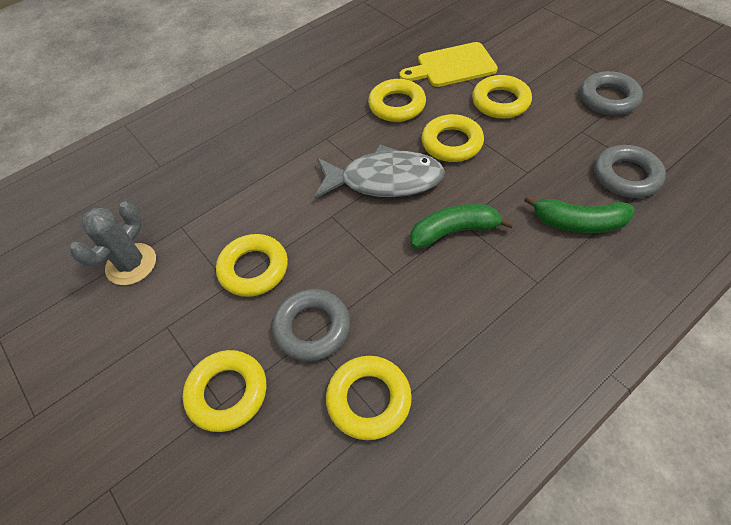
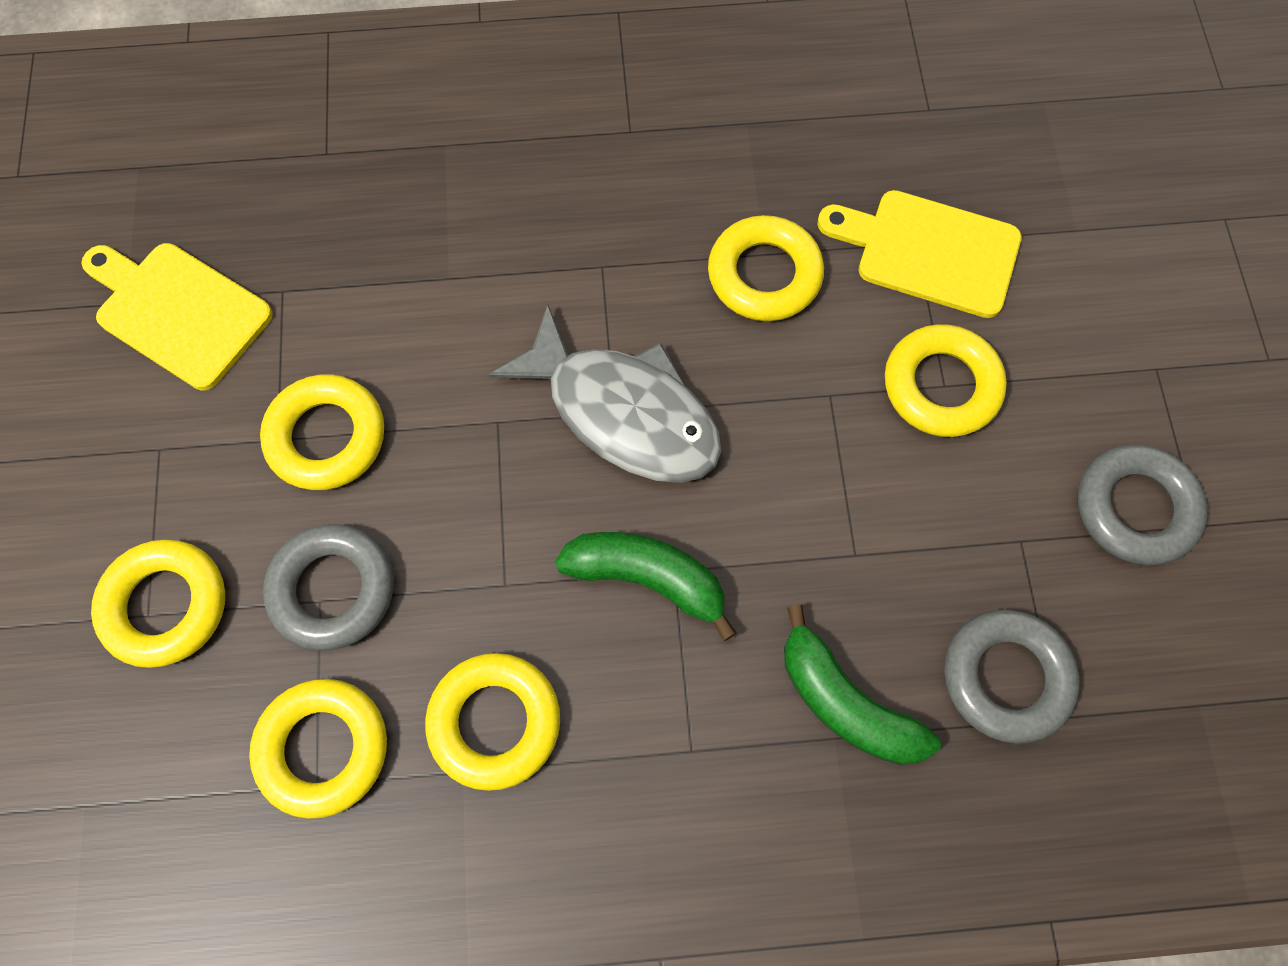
camera: 30 degrees right, 15 degrees up
(131, 264) = (178, 311): grey cactus -> yellow cutting board
(451, 143) = (786, 414): yellow ring -> yellow ring (494, 722)

